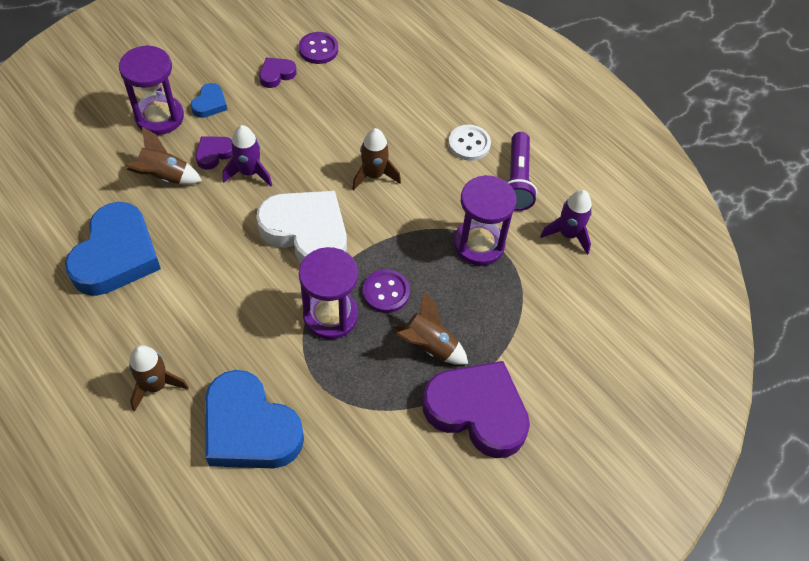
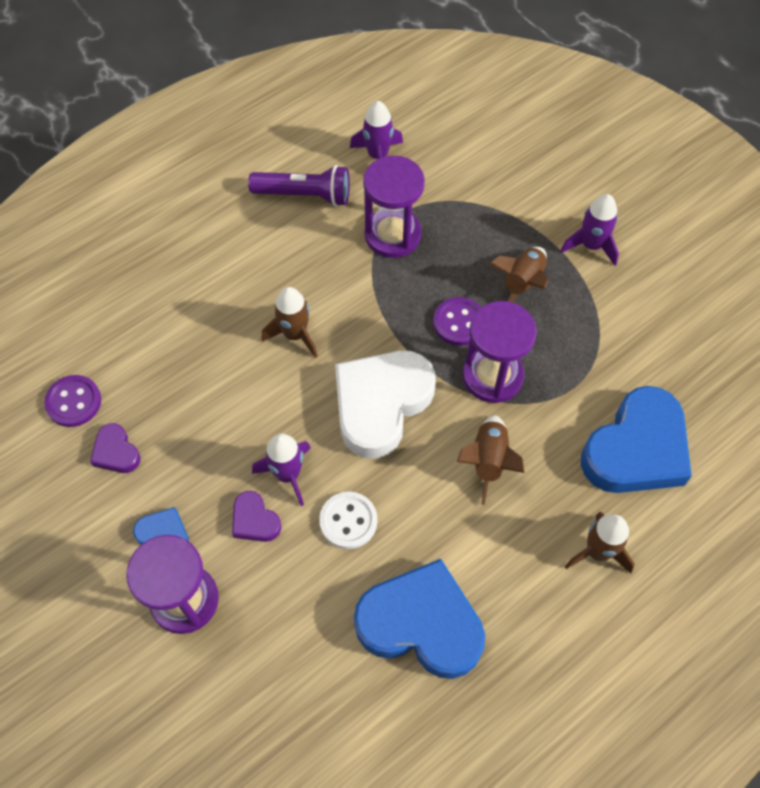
camera: 85 degrees left, 5 degrees up
(164, 177) = (292, 580): brown rocket -> brown rocket (488, 461)
(469, 144) = (250, 237): white button -> white button (348, 521)
(477, 411) = (591, 245): purple heart -> purple rocket

